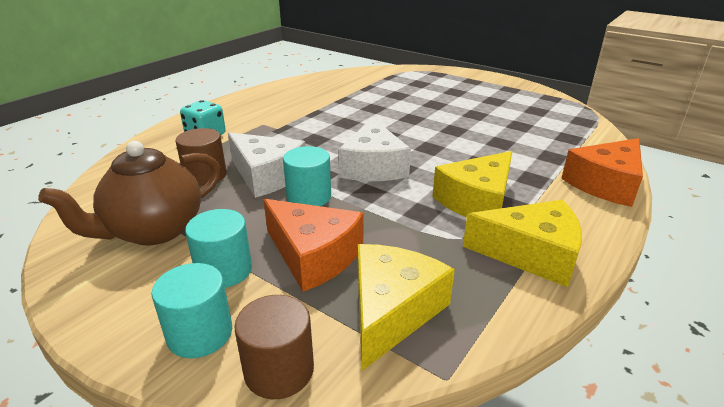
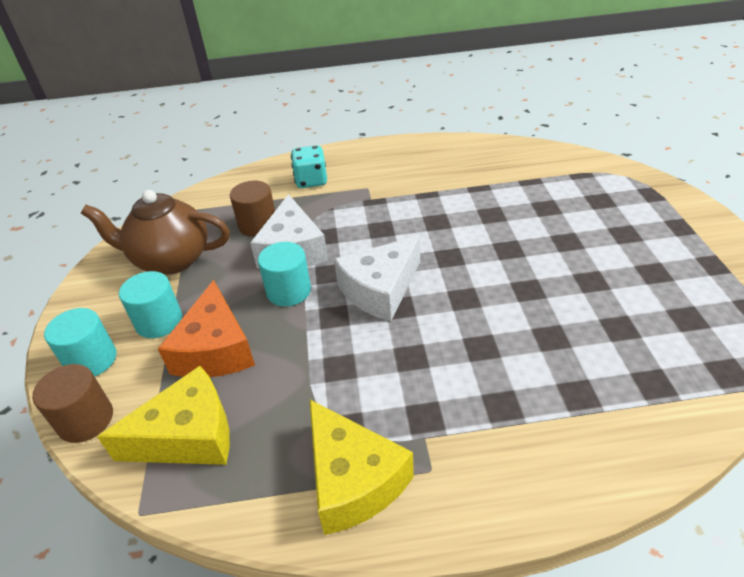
camera: 50 degrees right, 10 degrees up
(477, 201) = (403, 390): yellow cheese -> none
(605, 184) = (576, 473): orange cheese -> none

